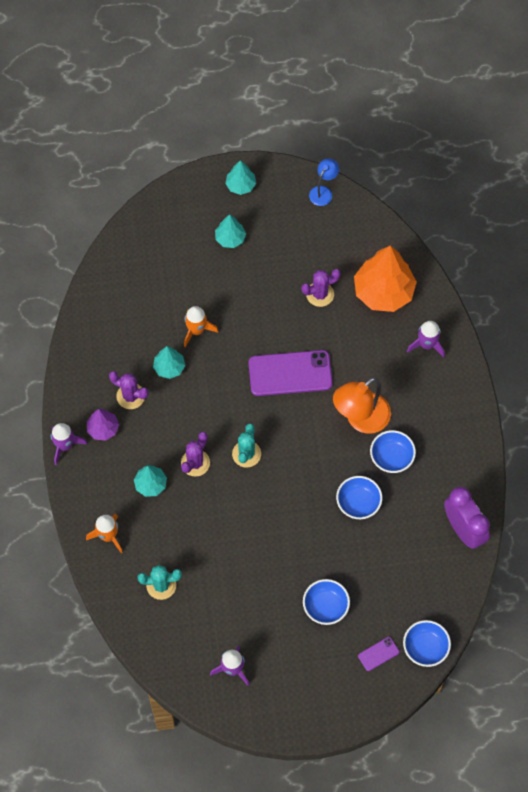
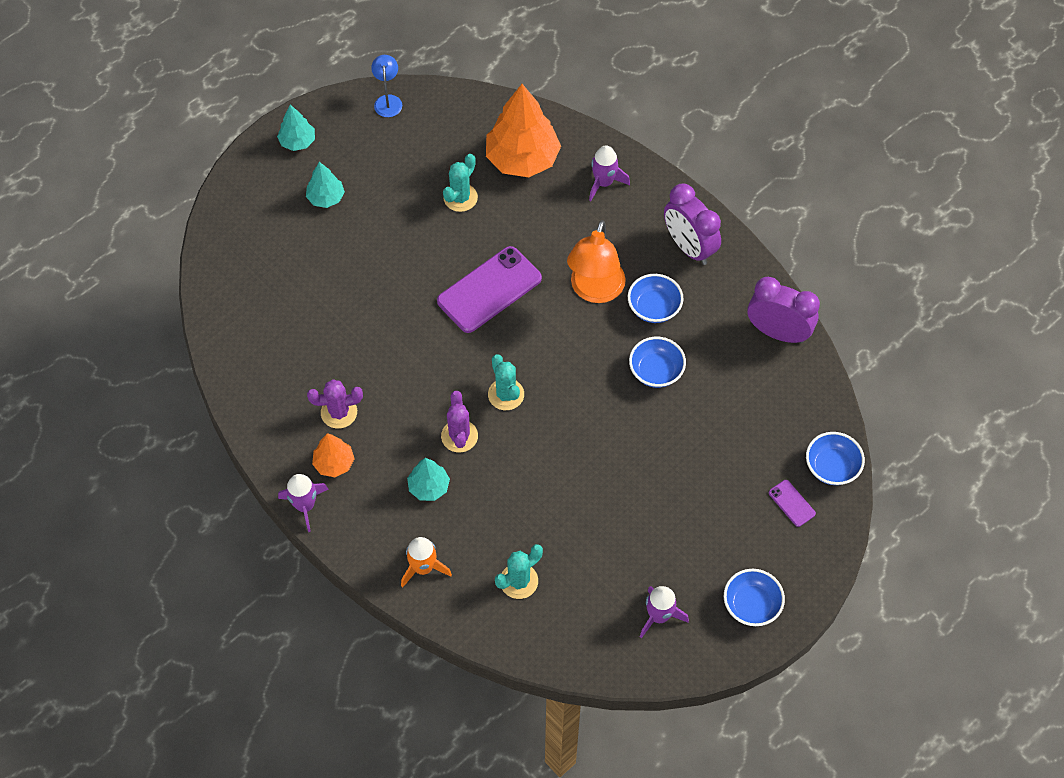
camera: 35 degrees left, 5 degrees down
(103, 429) = (334, 463): purple tree -> orange tree
(169, 367) = (358, 359): turquoise tree -> none
(196, 330) = (359, 306): orange rocket -> none
(320, 294) = (460, 198): purple cactus -> turquoise cactus
(325, 606) = (703, 492): blue bowl -> blue bowl (751, 605)
(378, 654) = (791, 503): purple phone -> purple phone turned 60 degrees counterclockwise
(449, 429) = (689, 247): none -> purple clock

